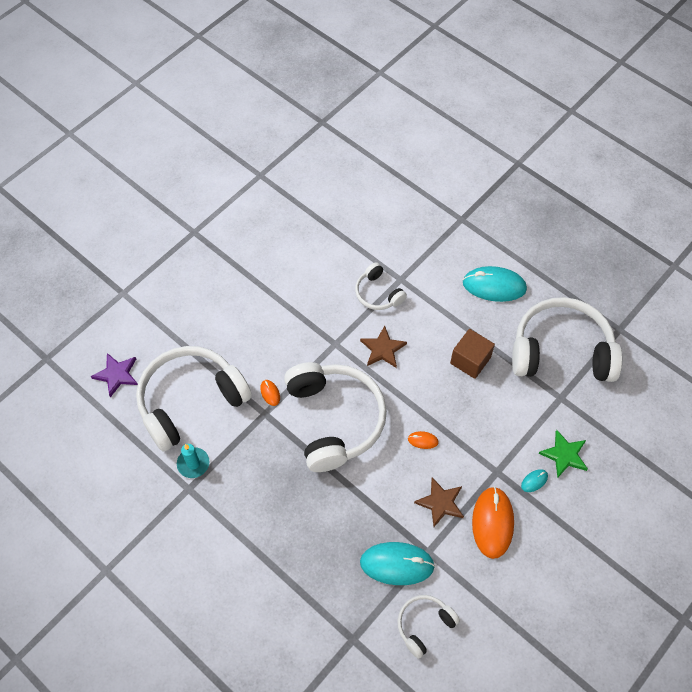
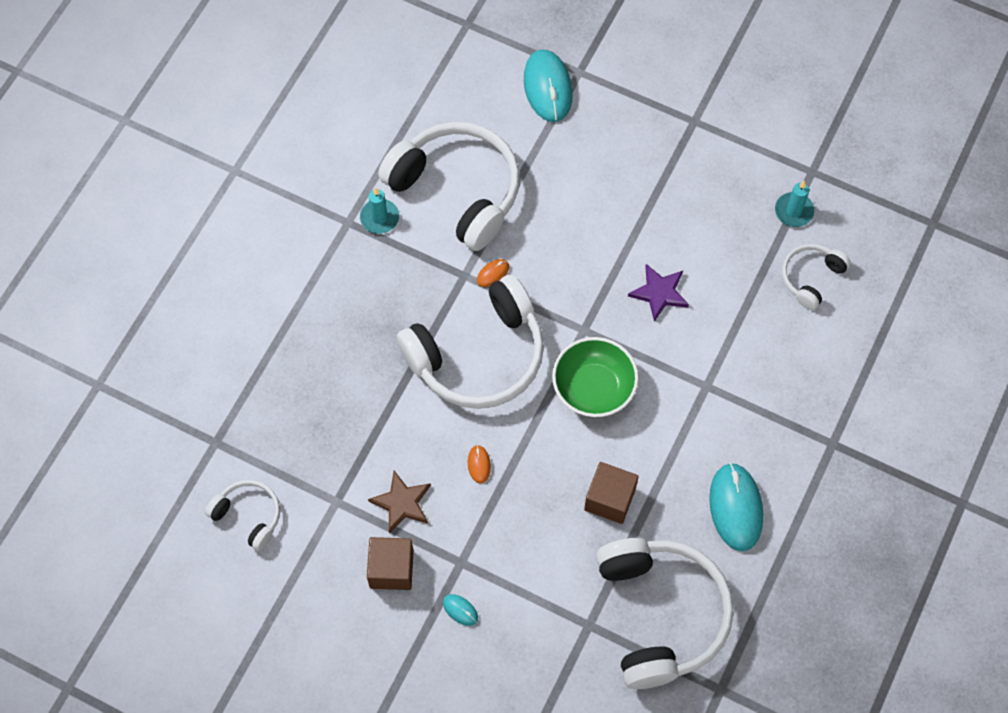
camera: 75 degrees right, 5 degrees up
(117, 374) = (468, 102): purple star -> purple star (659, 293)
(286, 193) = (794, 211): none -> turquoise candle
(378, 293) = (675, 363): white headphones -> white headphones (811, 278)
(383, 349) = (593, 388): brown star -> green bowl
(397, 564) = (313, 469): turquoise mouse -> turquoise mouse (548, 88)
(492, 523) = (391, 569): orange mouse -> brown cube
(564, 455) = (506, 642): green star -> none

